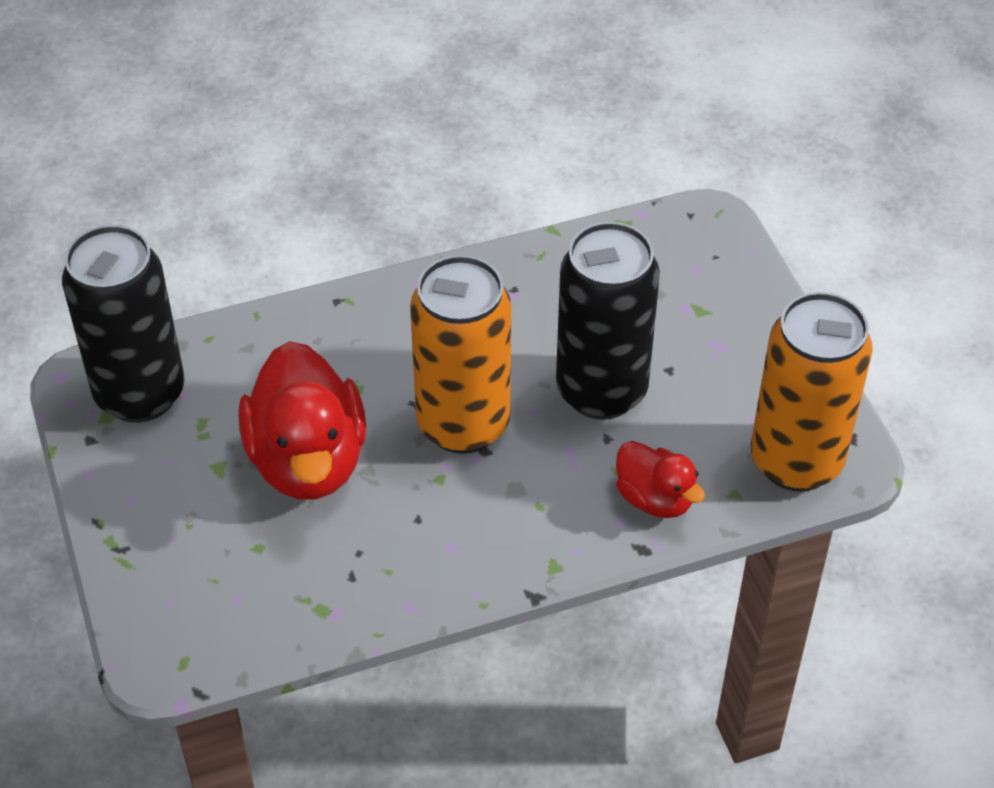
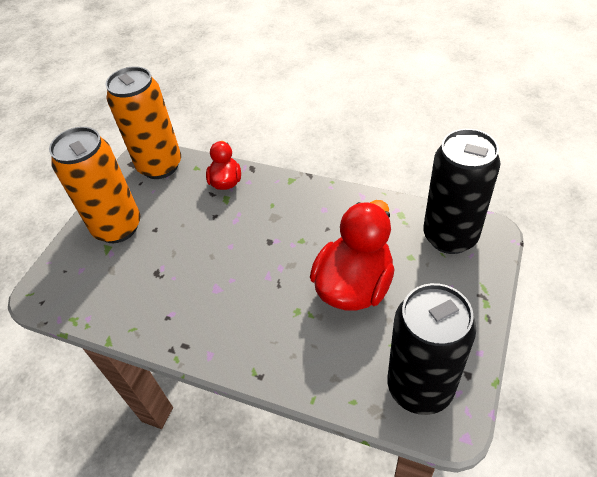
camera: 135 degrees left, 0 degrees up
(463, 424) = (266, 259): orange can -> orange can (118, 227)
(601, 391) = (192, 237): black can -> black can (450, 237)

